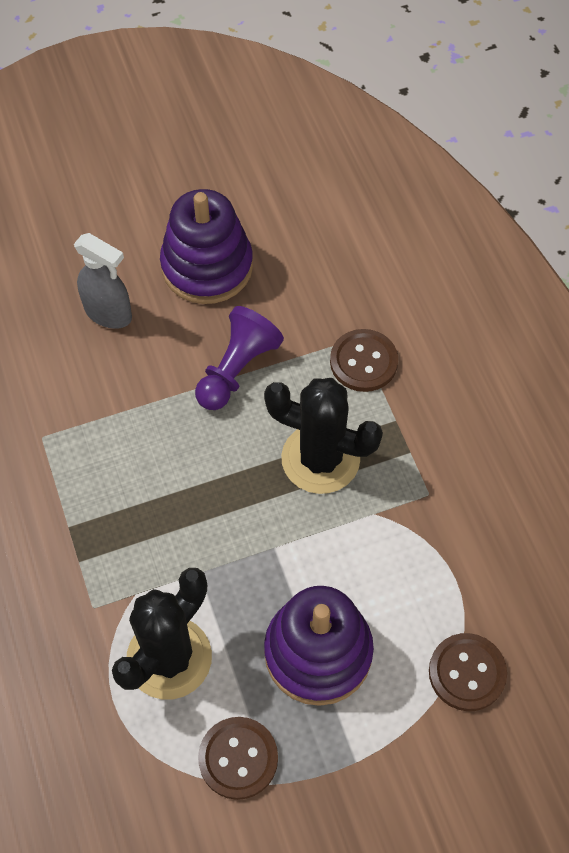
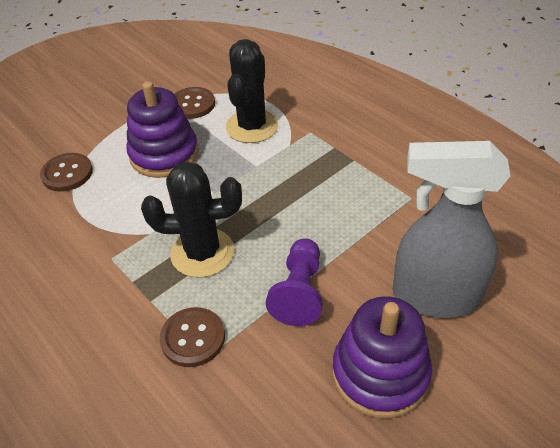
camera: 160 degrees right, 15 degrees down
(108, 313) = (434, 296): grey spray bottle -> grey spray bottle, size x1.74

